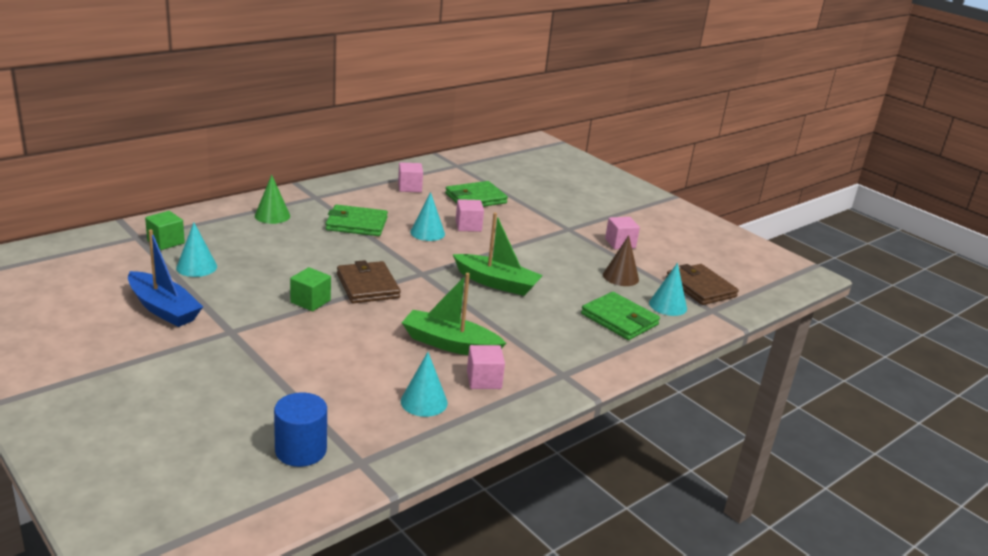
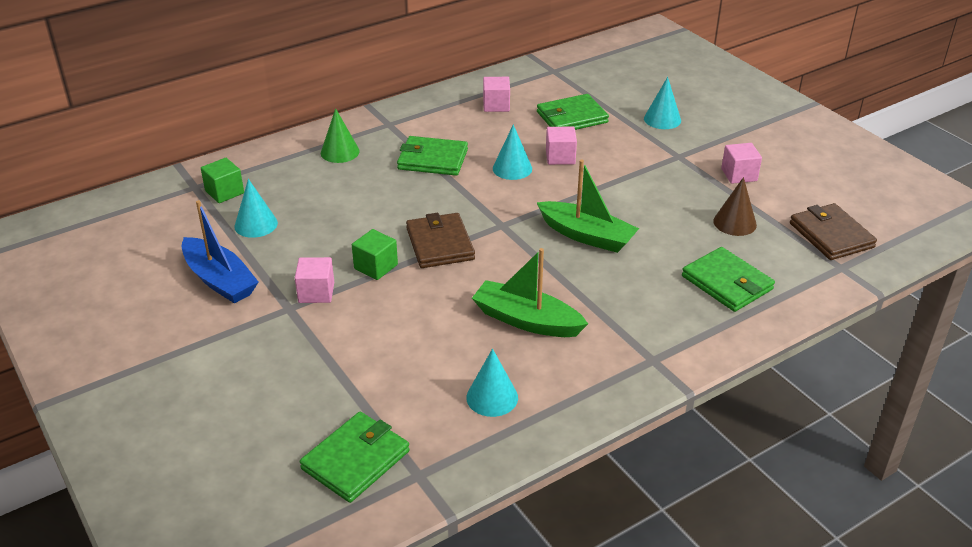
camera: 10 degrees right, 10 degrees up
(301, 450) = (356, 460): blue cylinder -> green wallet
(484, 380) = (561, 368): pink cube -> pink cube (316, 292)
(668, 305) = (787, 262): turquoise cone -> turquoise cone (662, 119)

